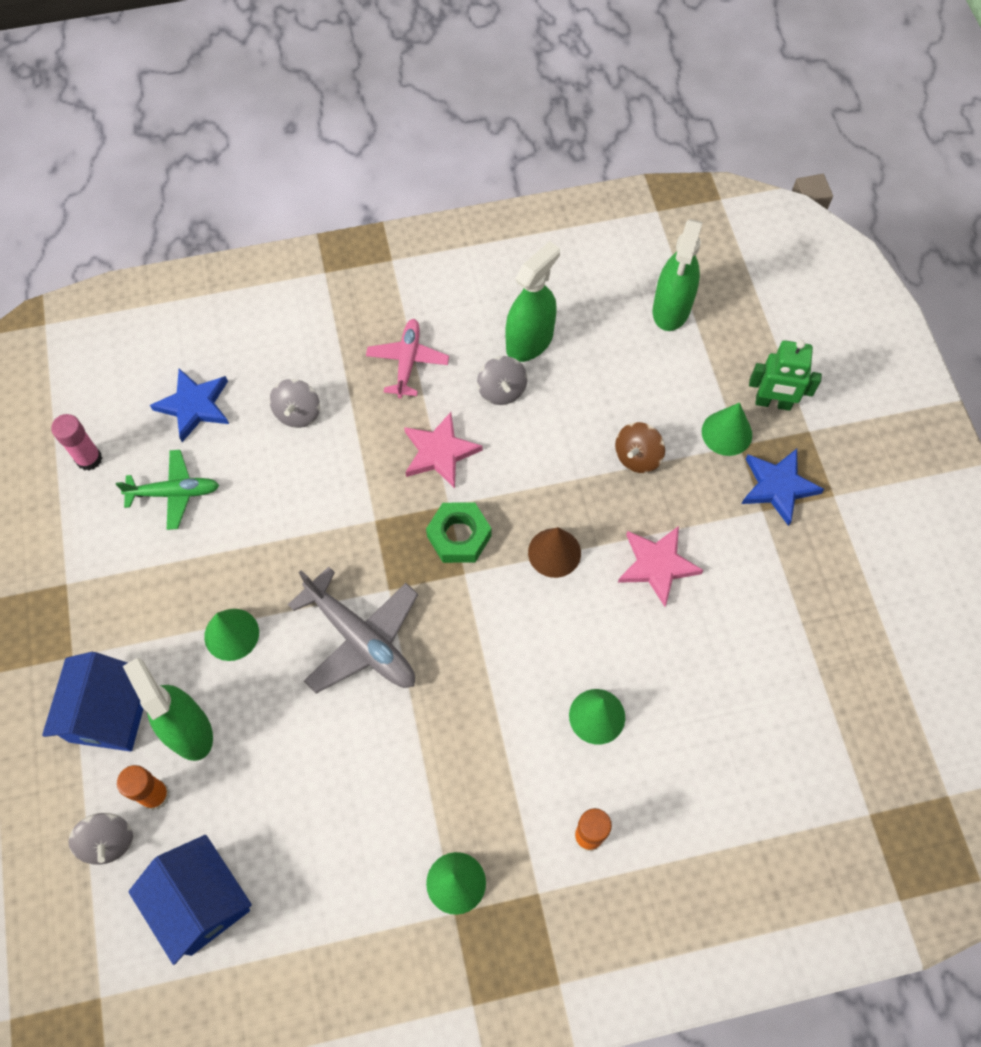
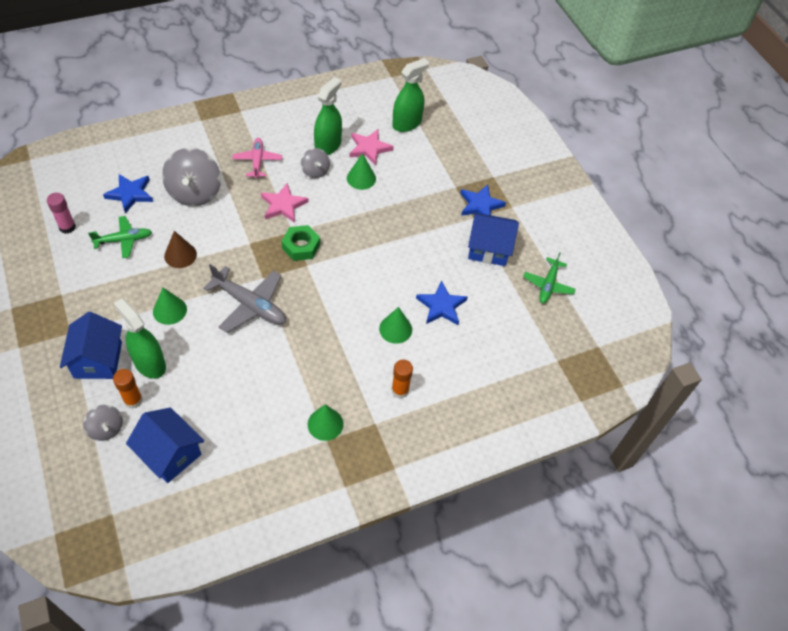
camera: 15 degrees left, 10 degrees down
(298, 413) = (195, 192): grey spinning top -> grey spinning top, size x1.86
(554, 552) = (358, 249): brown cone -> brown cone (180, 255)
(637, 457) = (399, 197): brown spinning top -> none
(657, 565) = (418, 250): pink star -> pink star (369, 148)
(671, 309) = (407, 123): green spray bottle -> green spray bottle turned 135 degrees counterclockwise
(681, 681) = (441, 306): none -> blue star
(726, 433) = (447, 181): green cone -> green cone (361, 178)
(773, 403) = (471, 165): green robot -> none
(780, 576) = (489, 249): none -> blue house
(875, 661) = (548, 285): none -> green plane

